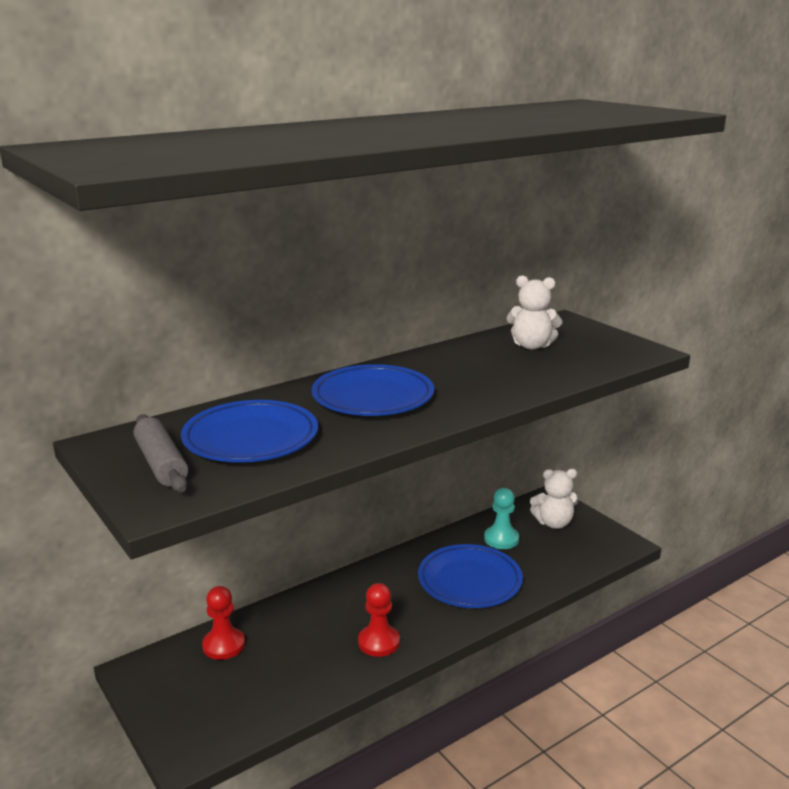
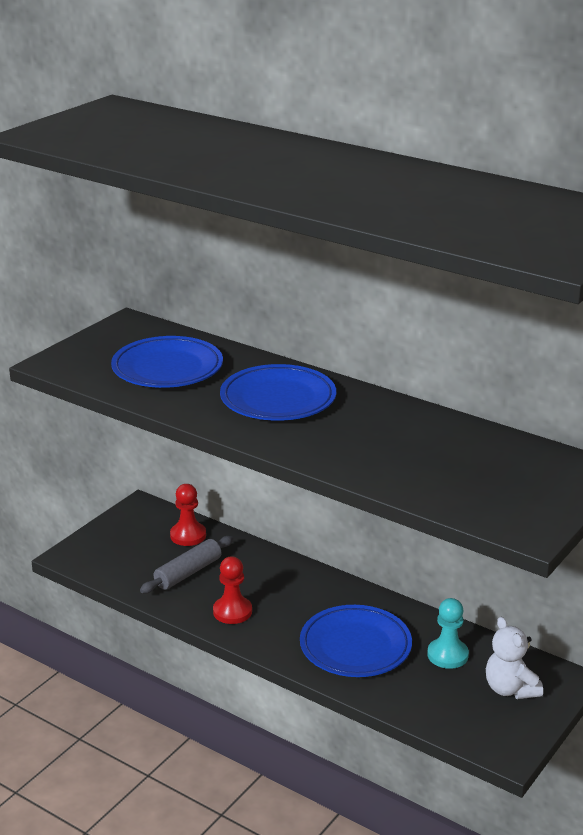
camera: 70 degrees right, 5 degrees up
(161, 464) = (110, 349): grey rolling pin -> grey rolling pin (188, 573)
(531, 346) = (479, 458): white teddy bear -> none

